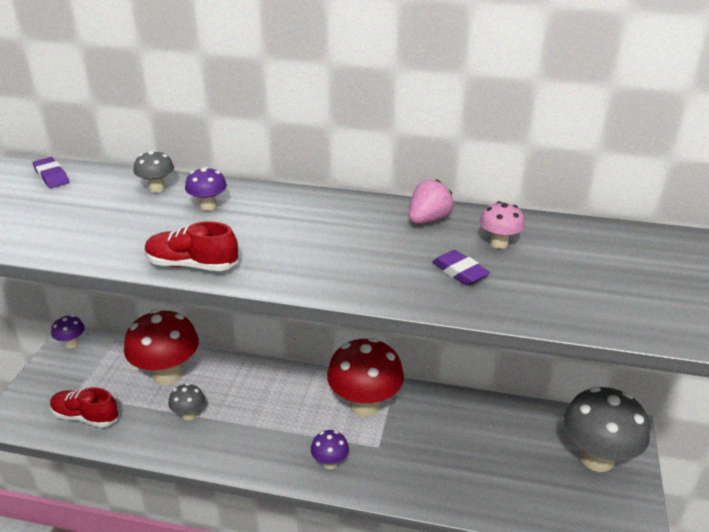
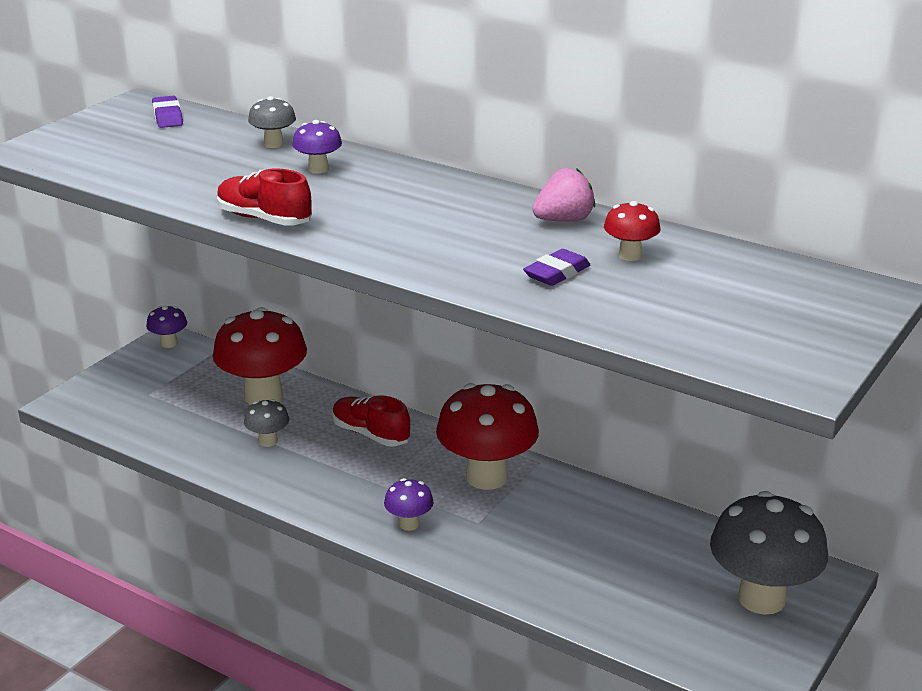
camera: 20 degrees right, 5 degrees down
(86, 417) = (152, 418): red shoe -> red shoe (370, 434)
(460, 272) = (557, 273): purple eraser -> purple eraser turned 60 degrees clockwise
(499, 243) = (630, 255): pink mushroom -> red mushroom

